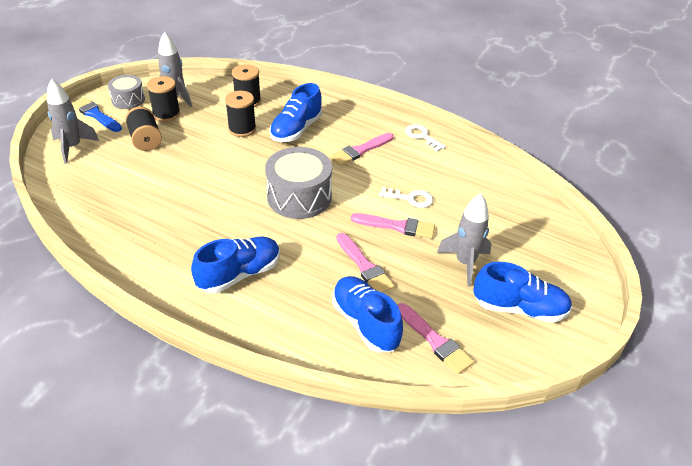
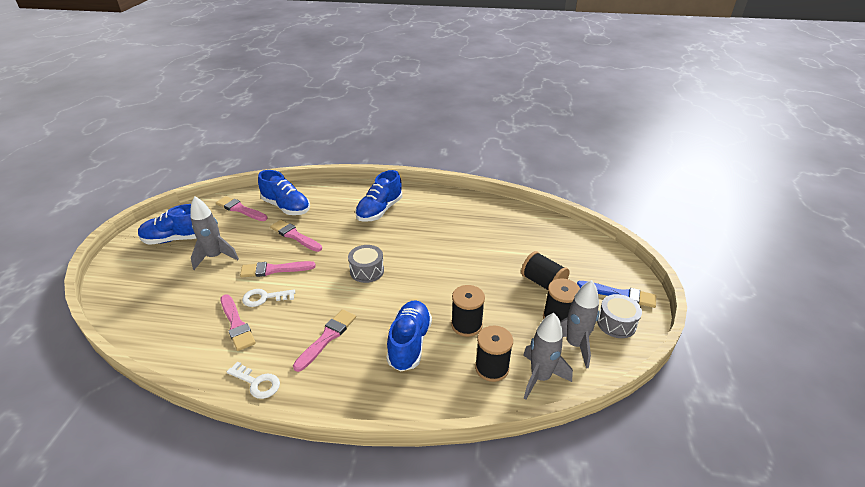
camera: 160 degrees right, 5 degrees down
(73, 147) = (591, 257): grey rocket -> grey rocket (540, 377)
(299, 197) = (367, 271): grey drum -> grey drum, size x0.59
(438, 181) = (236, 324): none -> pink brush

